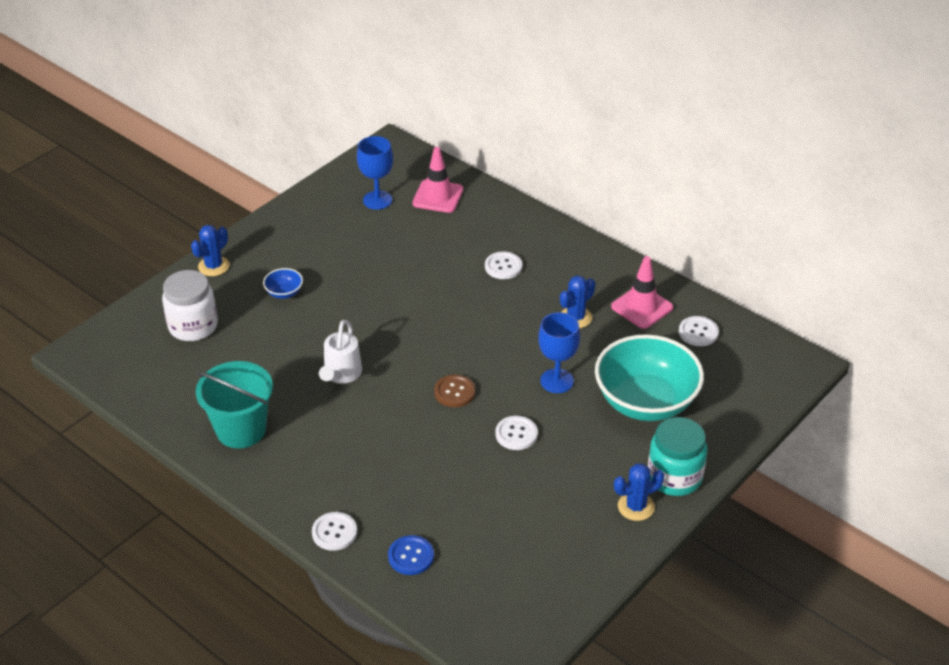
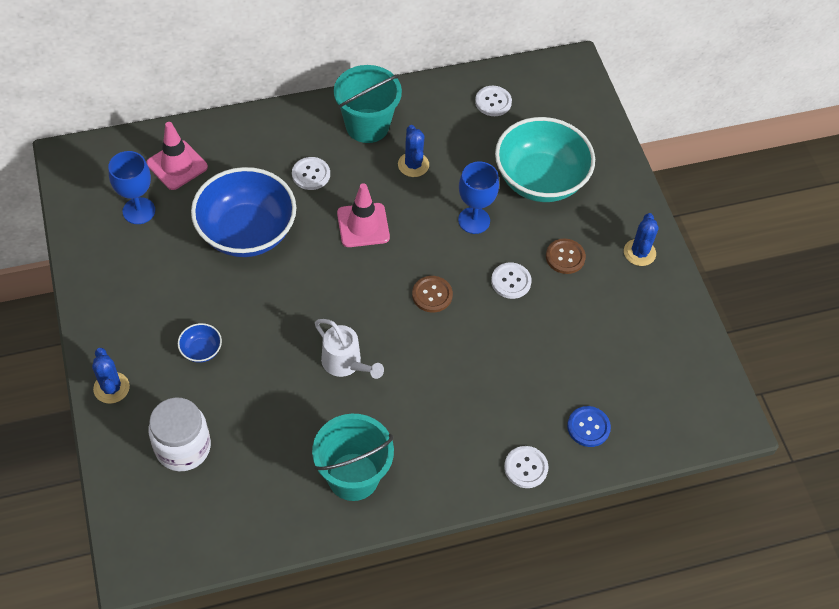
camera: 60 degrees left, 15 degrees up
(412, 261) = (247, 232): none -> blue bowl
(578, 457) = (565, 257): none -> brown button
(586, 272) = (367, 126): none -> turquoise bucket
(642, 307) = (437, 117): pink traffic cone -> pink traffic cone (363, 225)
(674, 477) = (627, 211): turquoise jar -> none

